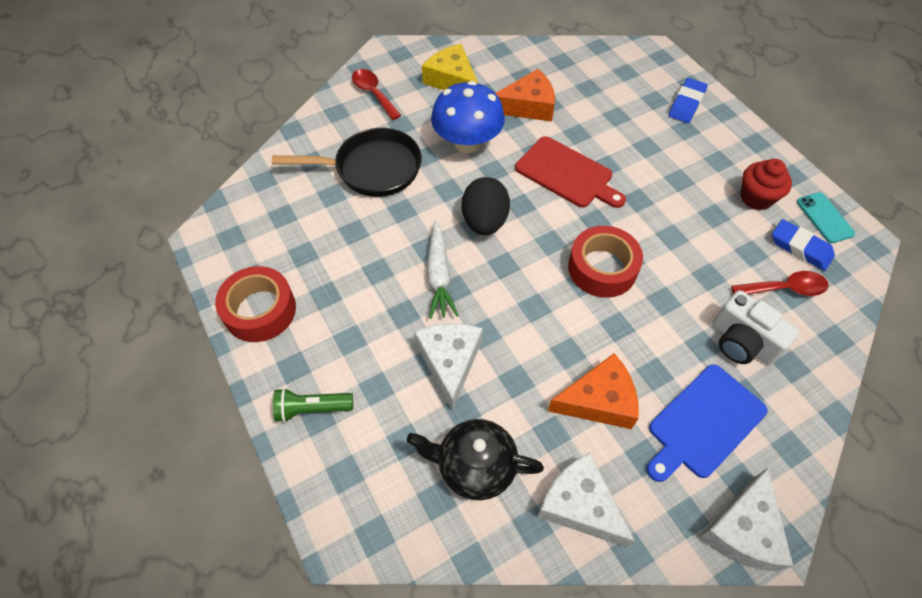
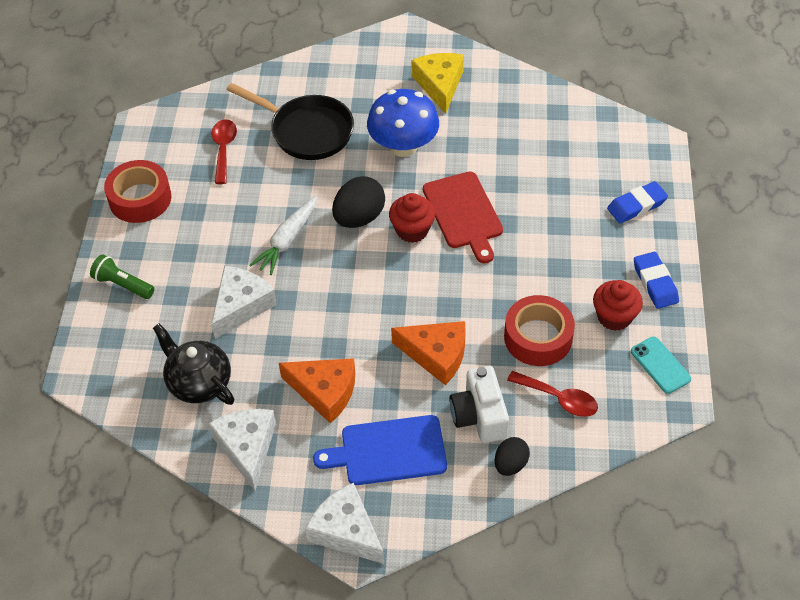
camera: 35 degrees right, 5 degrees down
(373, 93) = (362, 66): red spoon -> red spoon (223, 149)
(528, 106) = (485, 139): orange cheese -> orange cheese (436, 355)
(539, 209) = (412, 230): none -> red cupcake
(602, 268) = (420, 302): red tape -> red tape (538, 337)
(743, 530) = (346, 531): white cheese -> white cheese turned 75 degrees clockwise
(800, 248) = (609, 376): blue eraser -> blue eraser (655, 283)
(807, 370) = (510, 464): none -> black egg
(824, 218) = (660, 365): turquoise phone -> turquoise phone turned 45 degrees counterclockwise

